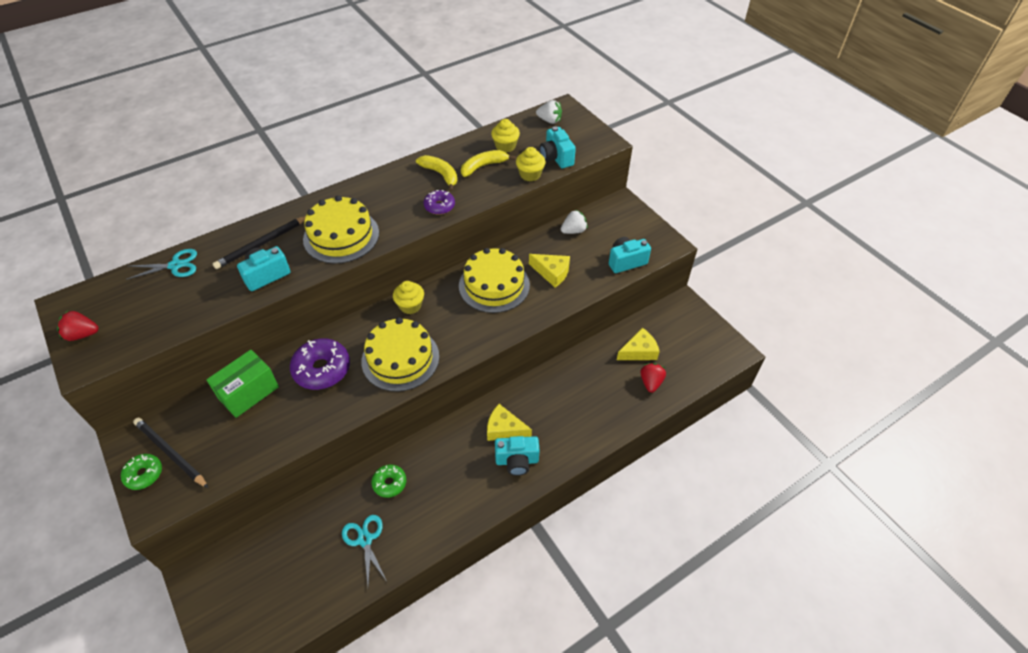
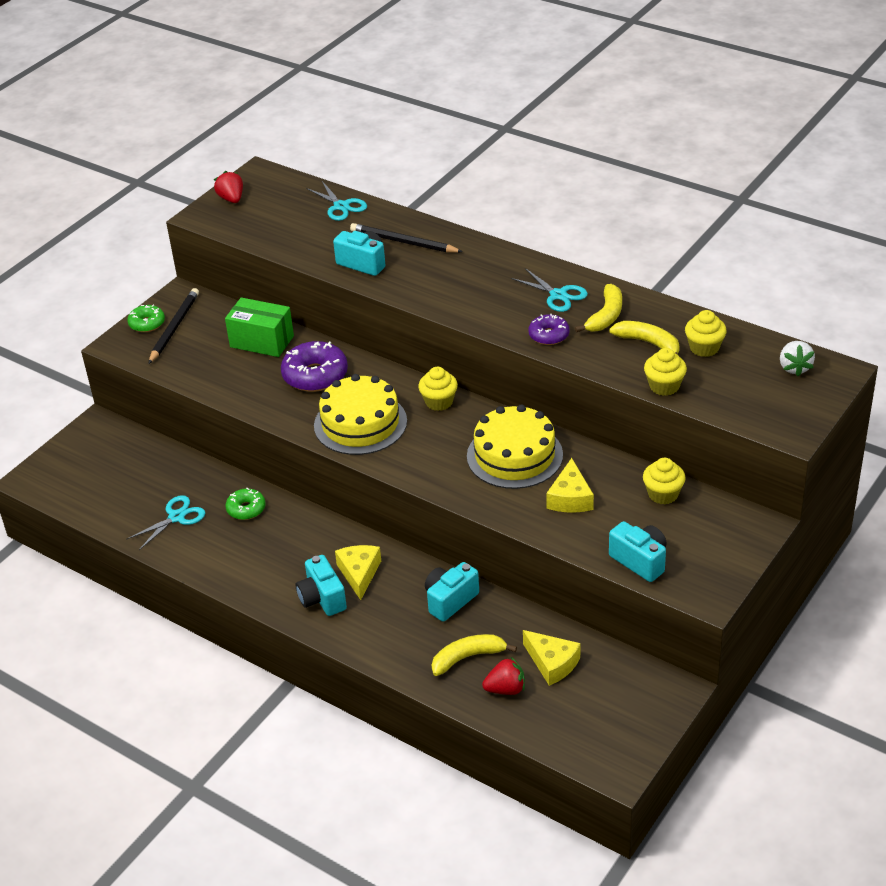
camera: 70 degrees right, 10 degrees down
(341, 236) = (450, 286): yellow cake -> none
(400, 188) = (558, 295): none -> turquoise scissors
(556, 158) = (717, 398): turquoise camera -> turquoise camera (450, 600)
(573, 231) = (663, 494): white strawberry -> yellow cupcake
(615, 393) = (468, 657): none -> yellow banana

